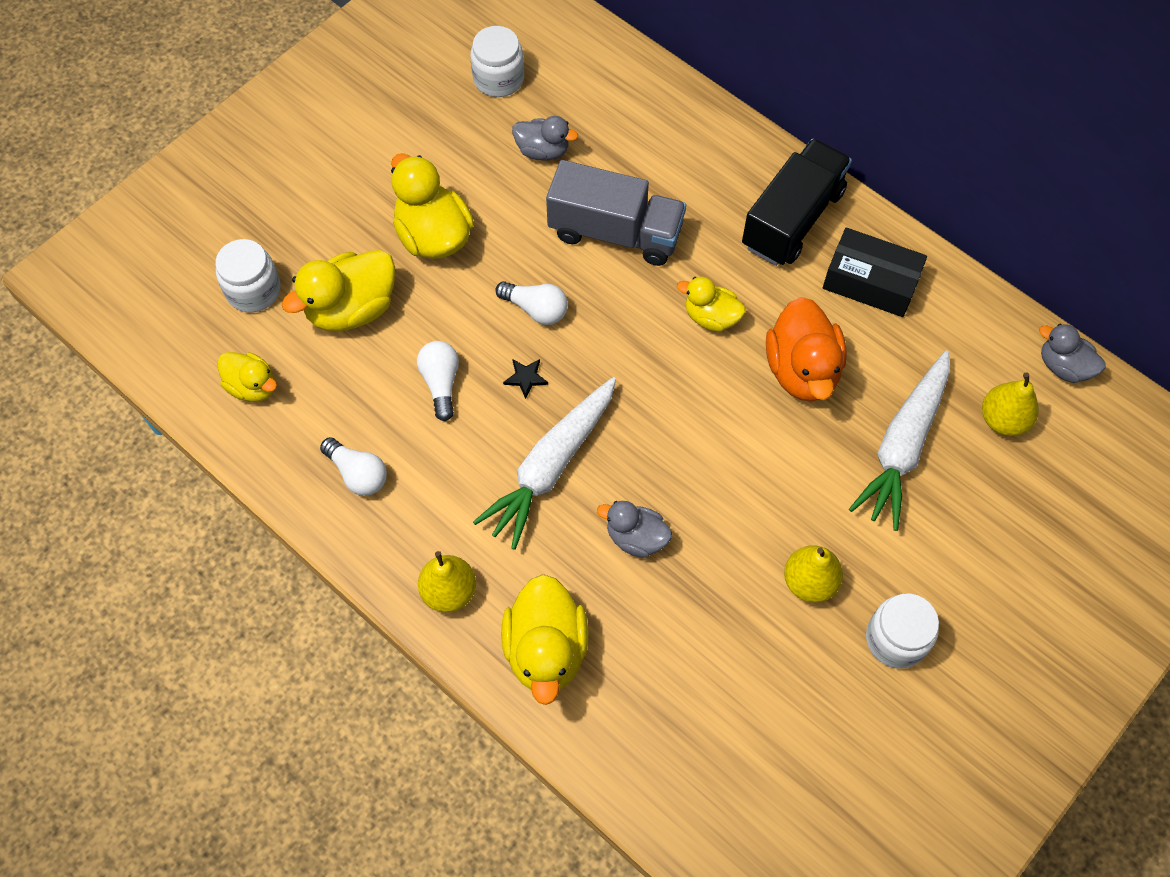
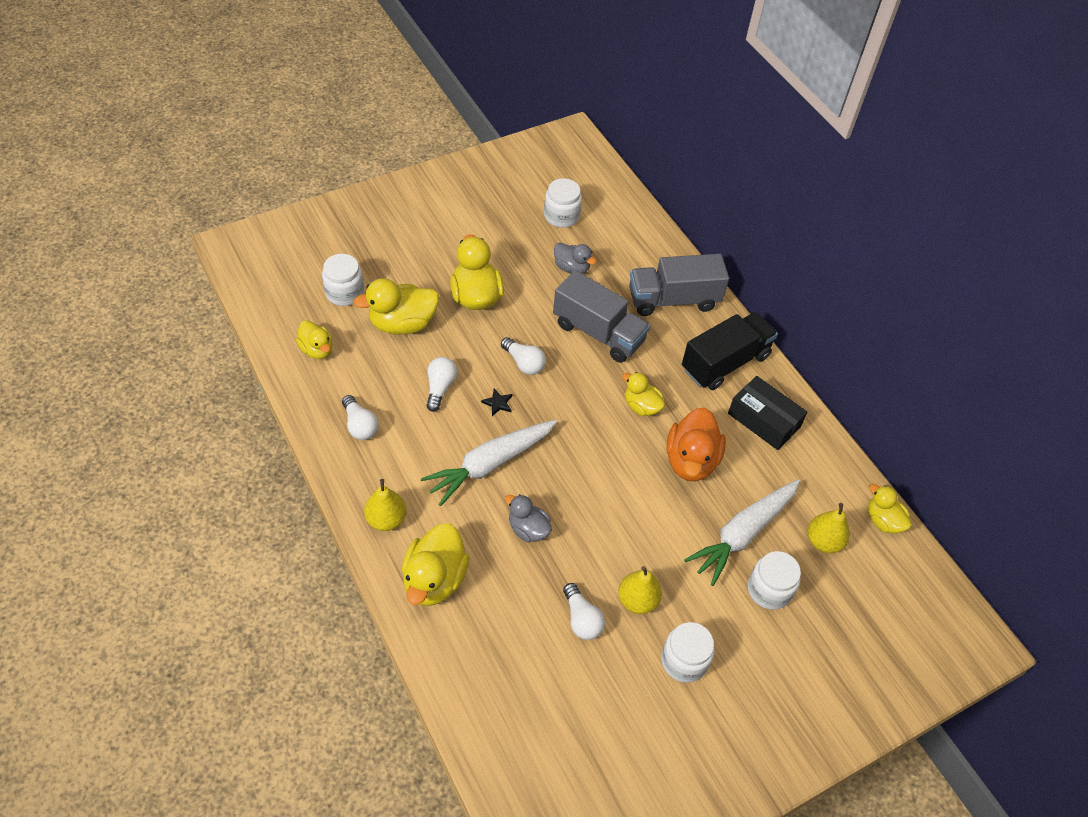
camera: 15 degrees right, 10 degrees down
(692, 152) = (673, 299): none -> grey truck
(751, 633) = (581, 619): none -> white light bulb
(962, 508) = (769, 590): none -> white jar
(1063, 366) = (883, 521): grey duck -> yellow duck

